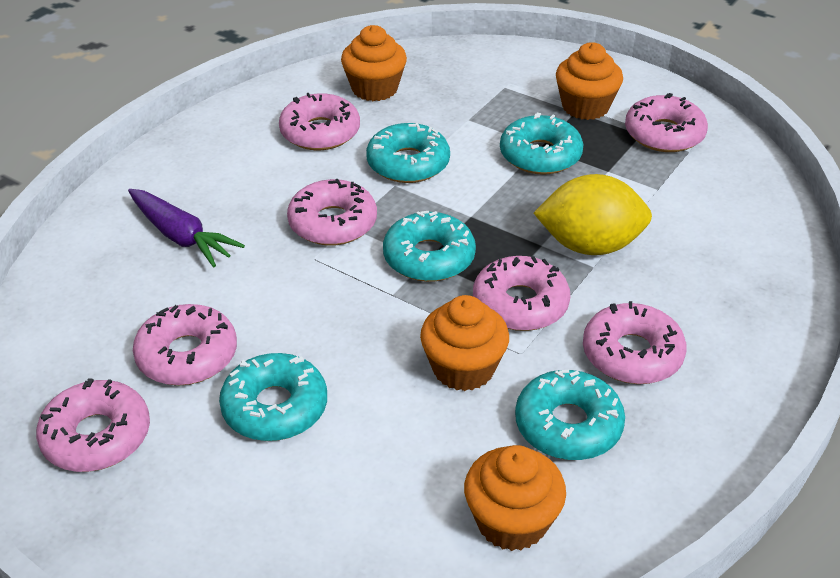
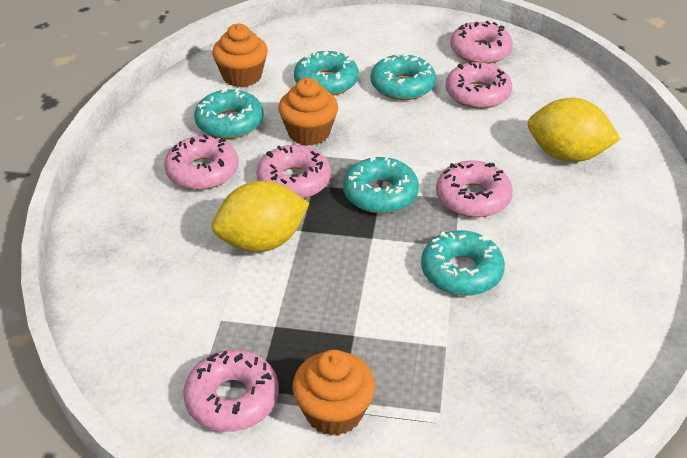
camera: 155 degrees right, 0 degrees up
(181, 236) = (566, 155): purple carrot -> yellow lemon
(320, 132) = (568, 279): pink donut -> none
(374, 89) = (572, 355): orange cupcake -> none
(540, 155) = (348, 323): turquoise donut -> turquoise donut (326, 82)

